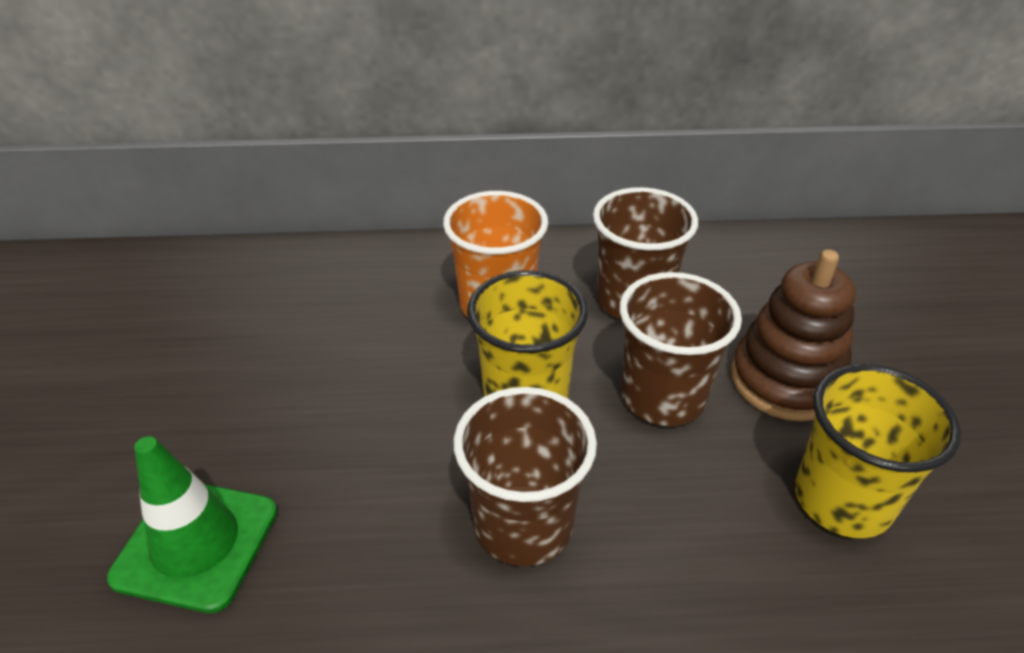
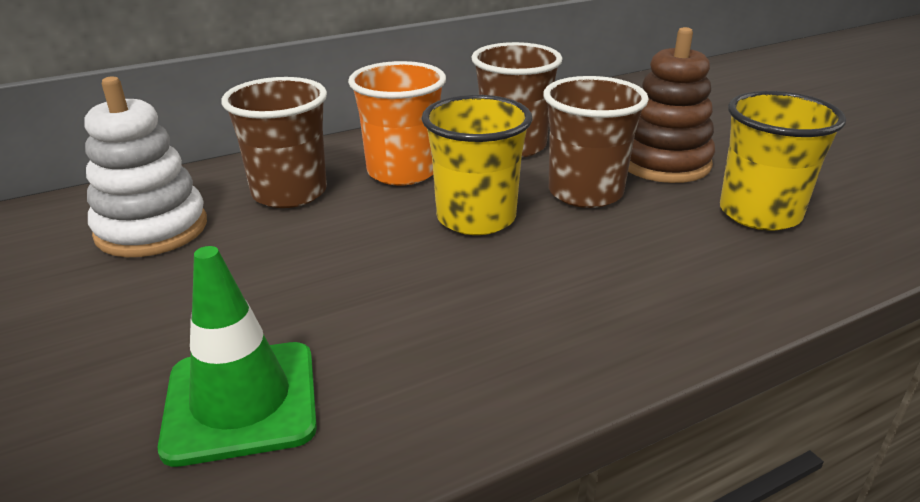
camera: 25 degrees left, 10 degrees down
(243, 311) = (152, 229): none -> white stacking toy
(523, 525) = (545, 294): brown cup -> brown cup (289, 193)

